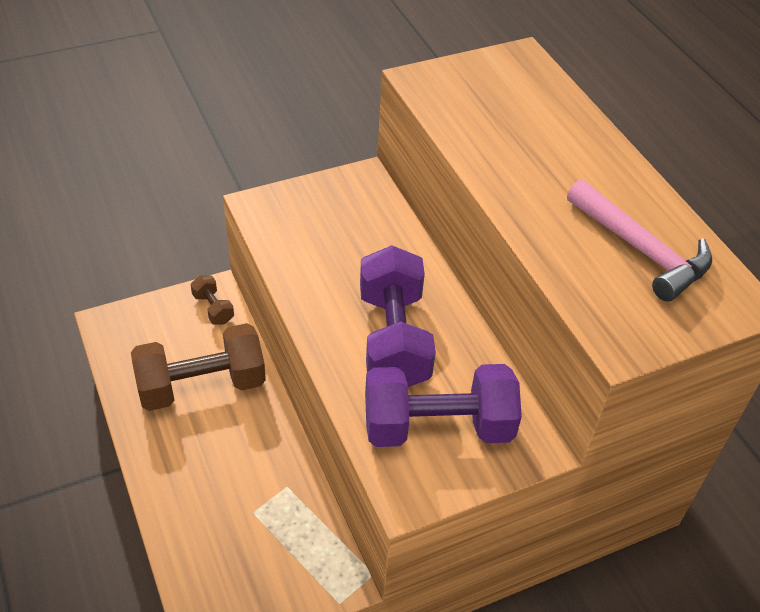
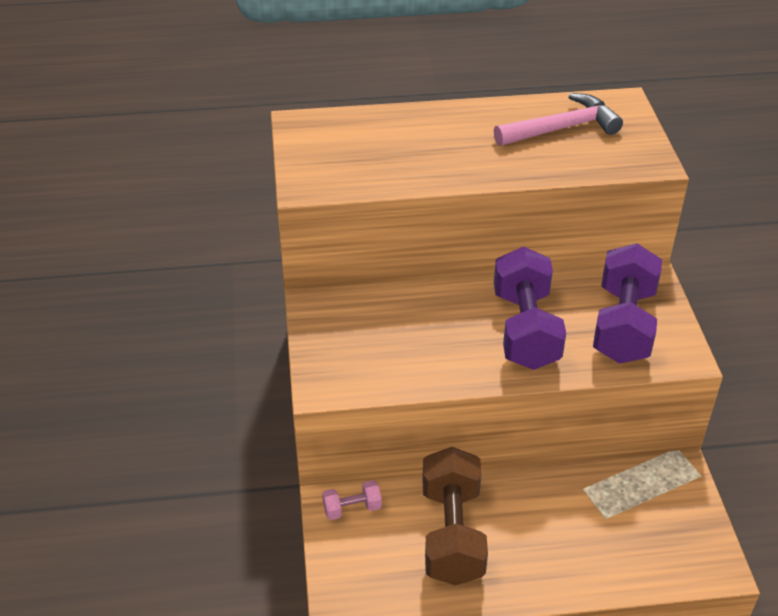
camera: 70 degrees left, 5 degrees down
(213, 308) = (352, 508): brown dumbbell -> pink dumbbell
(393, 339) = (525, 329): purple dumbbell -> purple dumbbell turned 75 degrees clockwise

